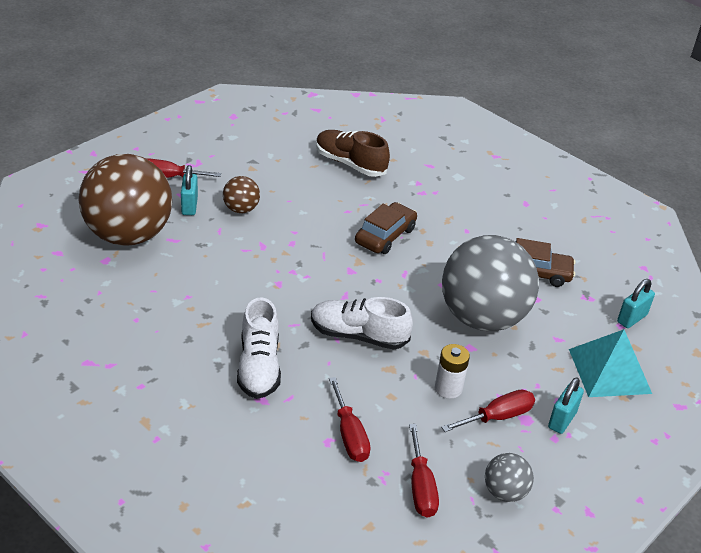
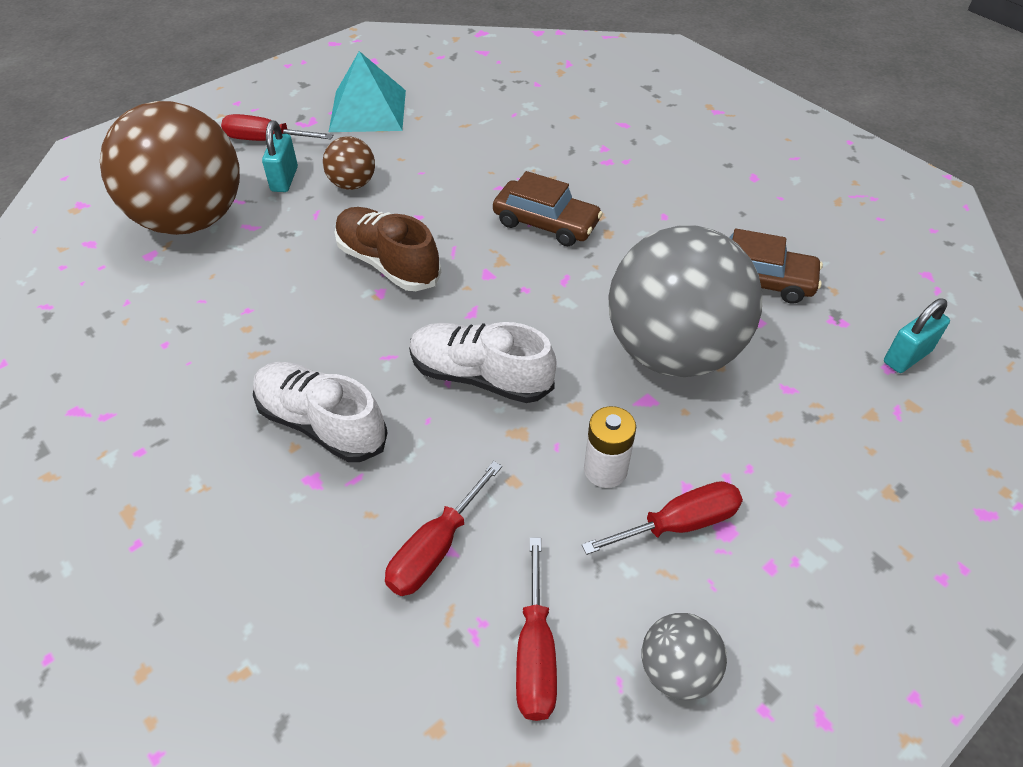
camera: 10 degrees right, 10 degrees up
(259, 366) = (321, 424): white shoe -> white shoe turned 120 degrees clockwise
(349, 435) = (435, 549): red screwdriver -> red screwdriver turned 45 degrees clockwise
(350, 164) = (514, 122): brown shoe -> brown shoe (388, 263)
(385, 236) = (546, 223): brown car -> brown car turned 75 degrees clockwise
(562, 420) = (785, 533): turquoise padlock -> none
(609, 371) = (868, 446): turquoise pyramid -> turquoise pyramid (368, 110)

